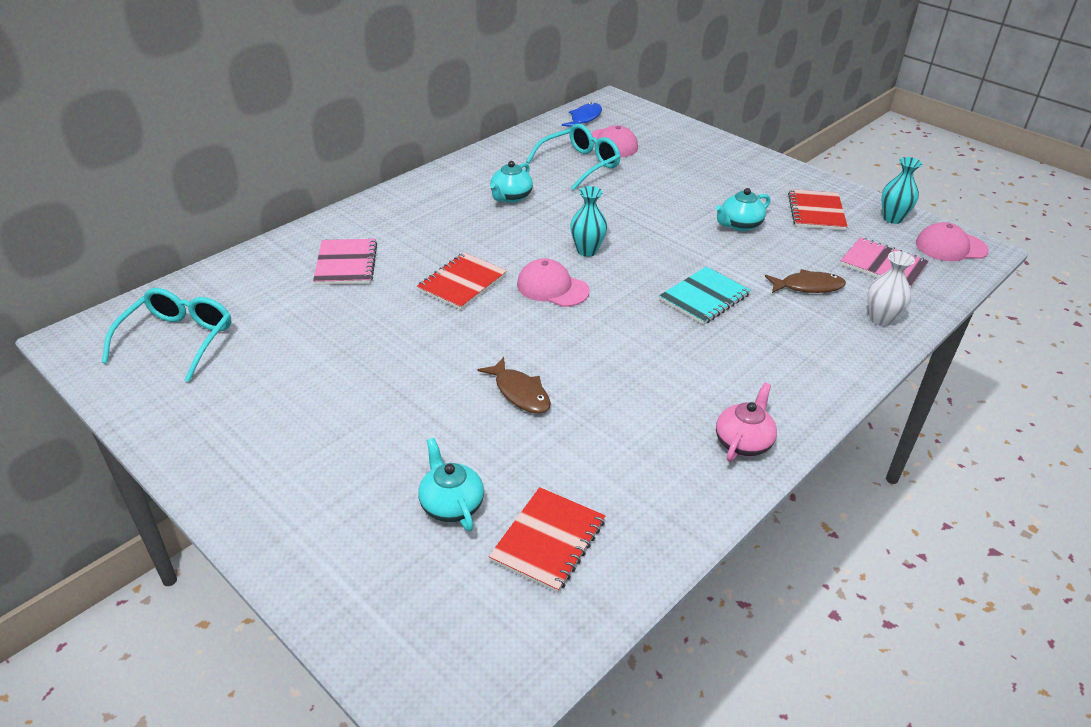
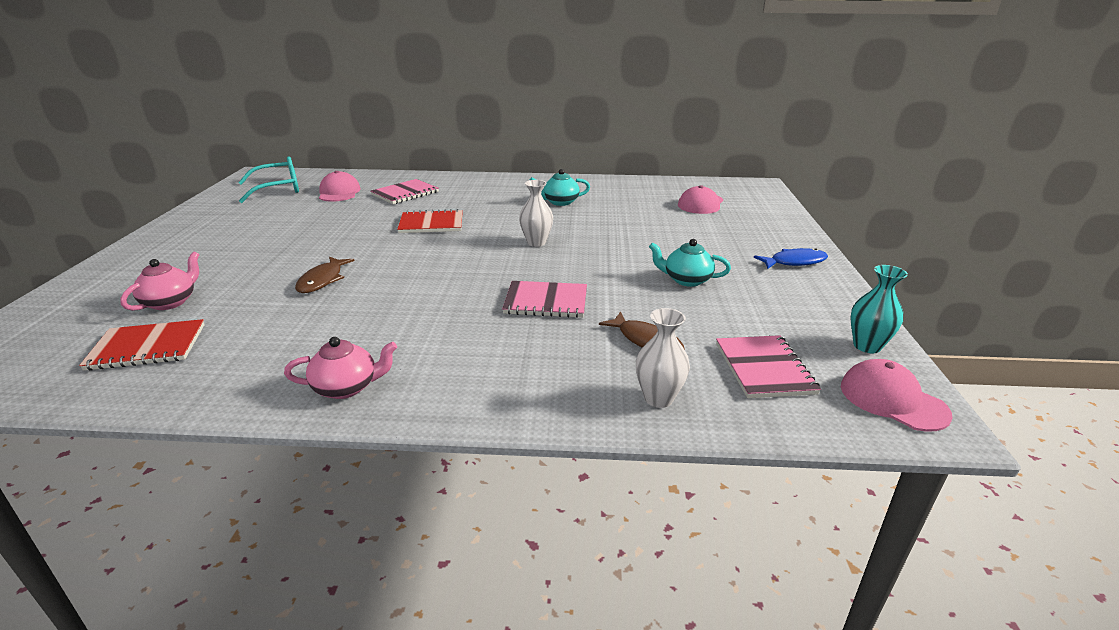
camera: 50 degrees right, 10 degrees down
(451, 505) = (170, 302): turquoise teapot -> pink teapot
(552, 288) = (468, 248): pink cap -> pink cap (339, 192)
(580, 164) = (646, 205): turquoise glasses -> none
(584, 118) = (712, 186): blue fish -> blue fish (794, 262)
(587, 251) = (536, 242): turquoise vase -> white vase
(704, 297) = (546, 301): turquoise notebook -> pink notebook
(816, 212) = (785, 304): red notebook -> none

